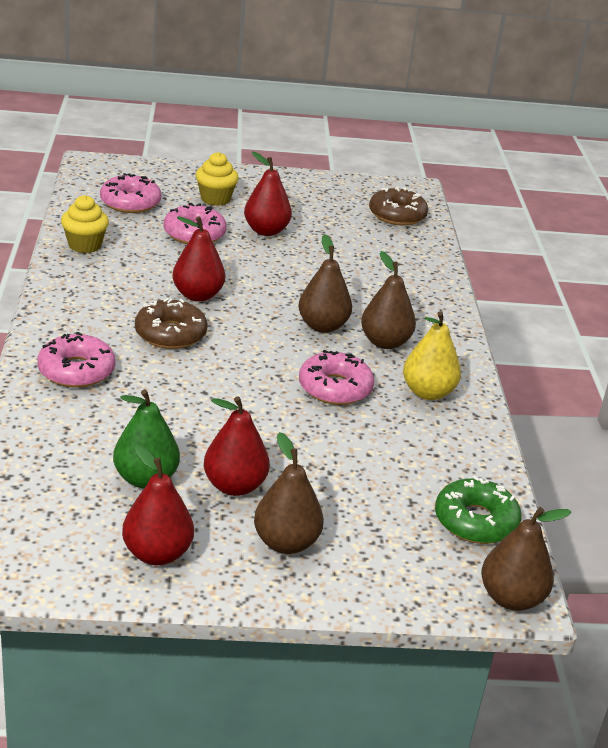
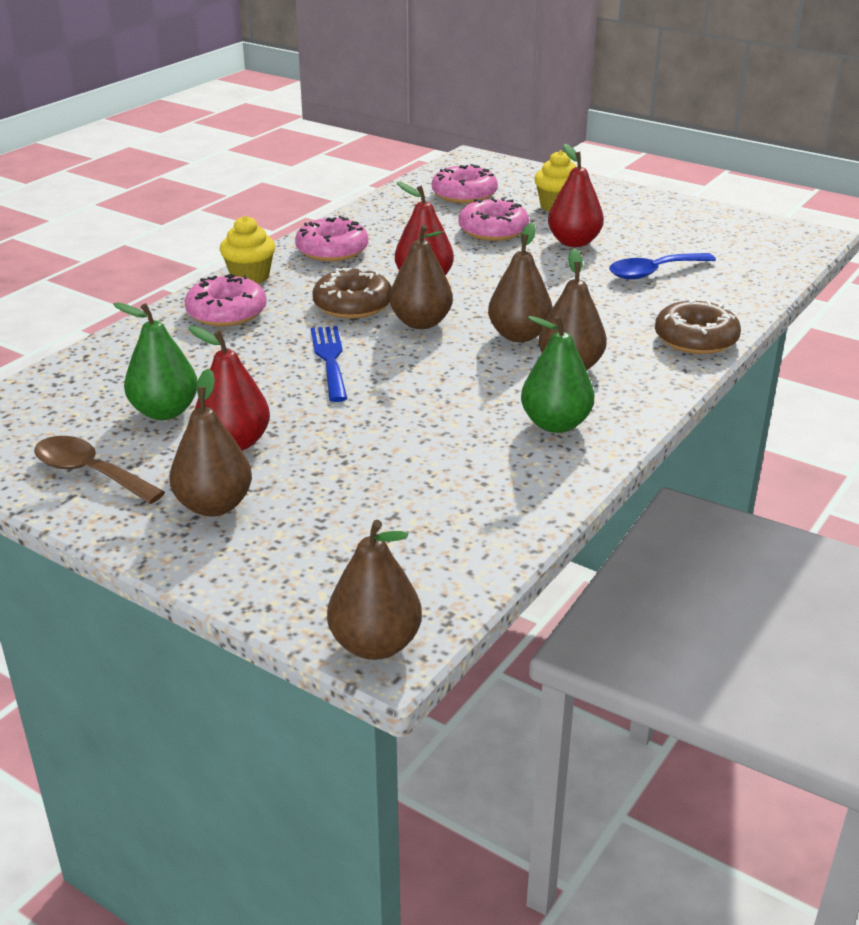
camera: 40 degrees right, 0 degrees up
(85, 245) = (372, 219): yellow cupcake -> yellow cupcake (250, 277)
(157, 554) = (90, 473): red pear -> brown spoon
(214, 389) = (330, 360): none -> blue fork
(241, 335) = (421, 323): none -> brown pear
(335, 388) = (455, 391): pink donut -> pink donut (332, 250)
(349, 245) = (653, 272): none -> blue spoon
(397, 215) = (752, 257): brown donut -> brown donut (695, 339)
(427, 392) = (555, 424): yellow pear -> green pear
(475, 521) = (439, 558): green donut -> none

